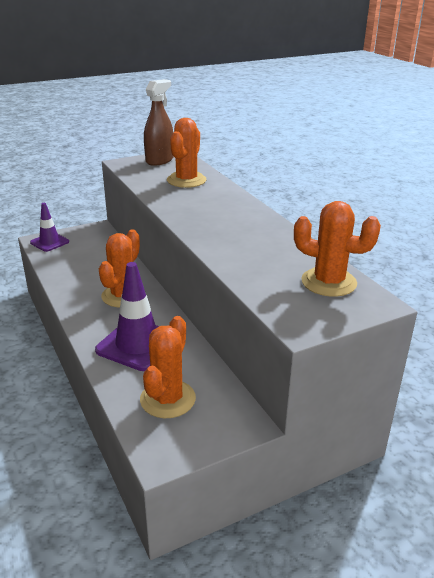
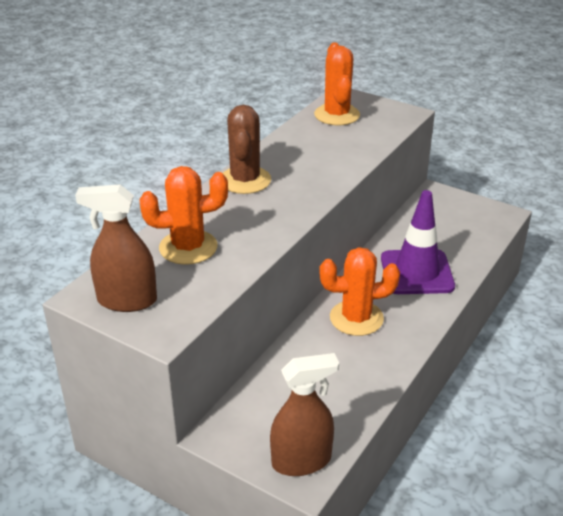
camera: 120 degrees left, 5 degrees up
(49, 242) = (301, 461): purple traffic cone -> brown spray bottle
(167, 399) = (455, 231): orange cactus -> none
(246, 212) = (245, 180): none -> brown cactus

